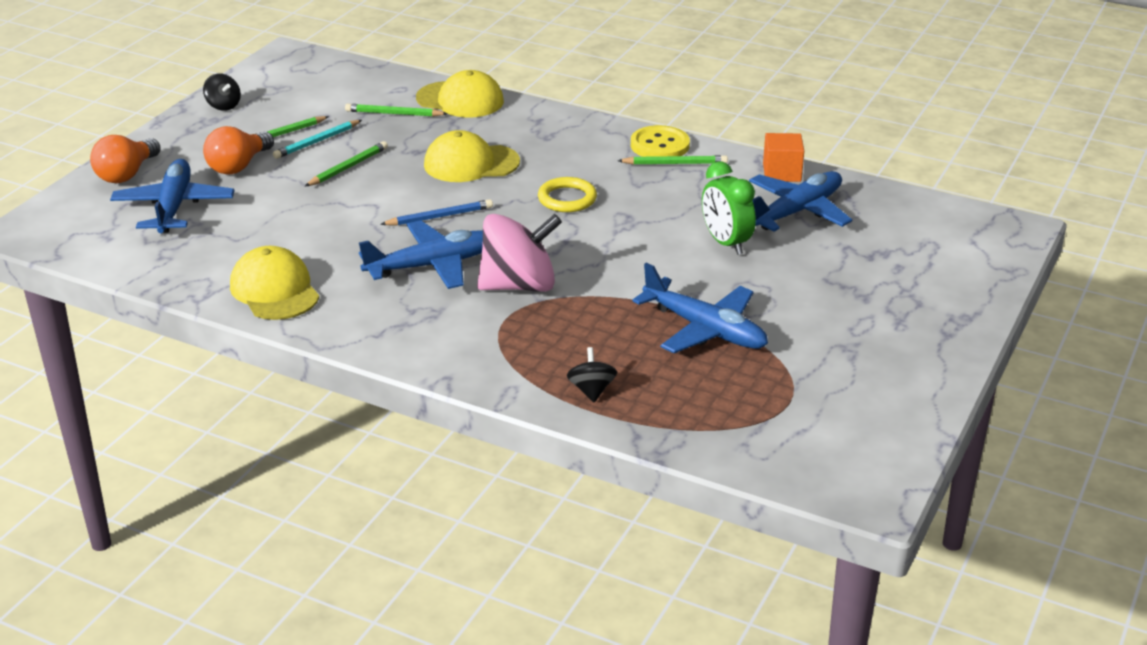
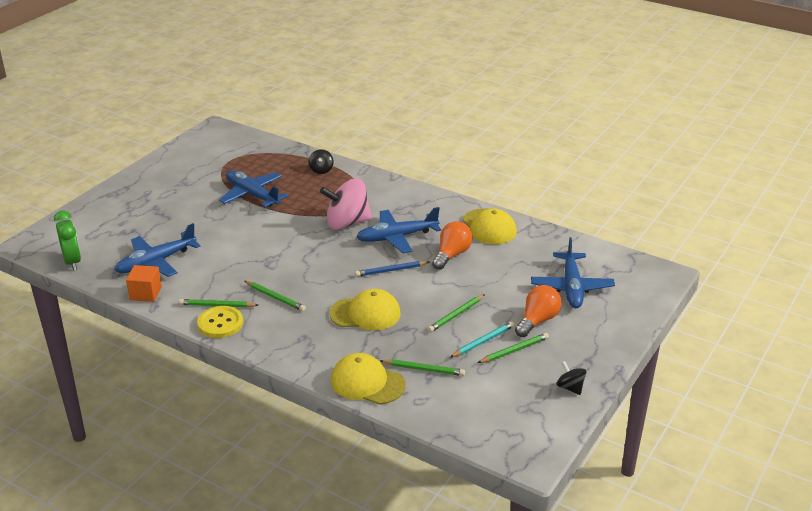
camera: 175 degrees left, 0 degrees up
(127, 174) = (618, 317): orange light bulb -> orange light bulb (452, 255)
(567, 199) = (303, 280): yellow ring -> none
(599, 176) = (275, 297): none -> green pencil
(726, 243) = (214, 243): green clock -> green clock (72, 262)

